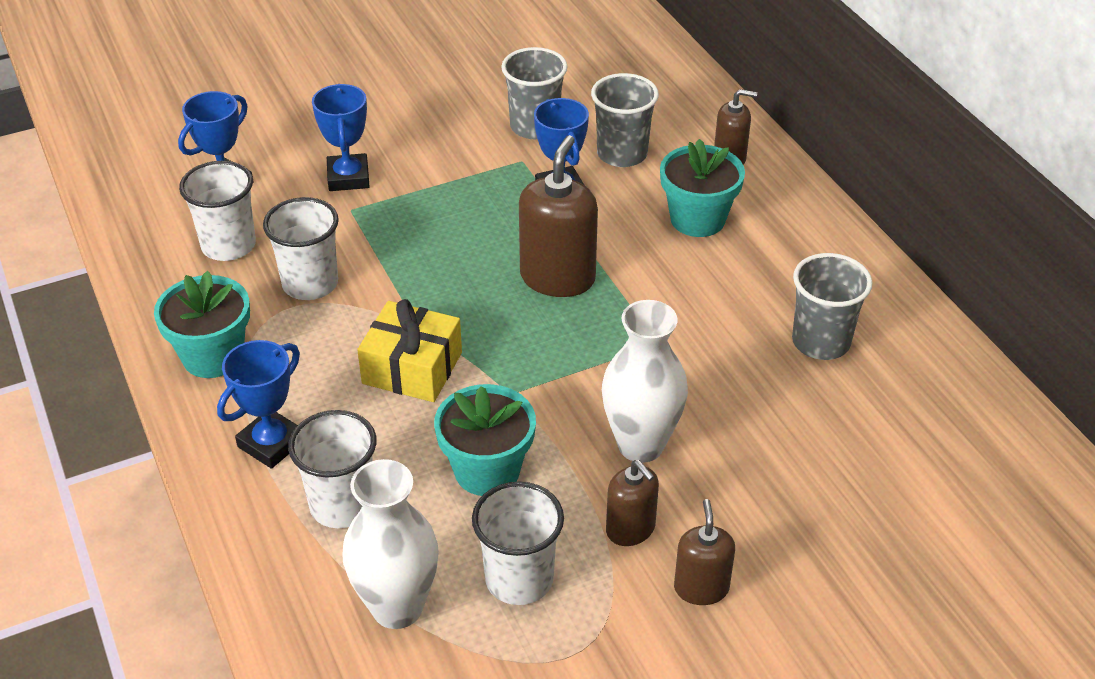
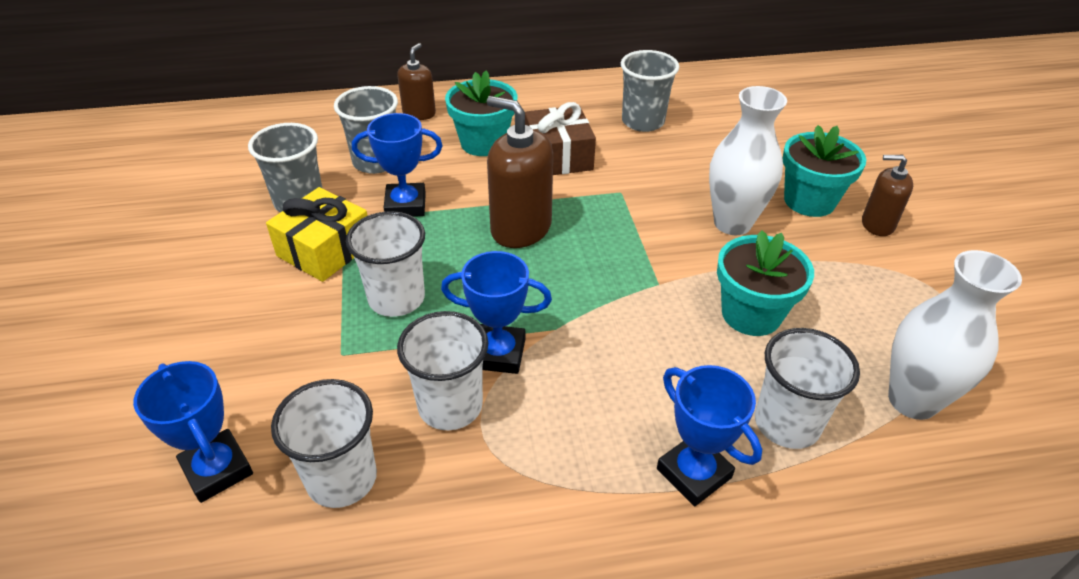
camera: 75 degrees left, 0 degrees up
(213, 356) = (539, 516): turquoise flower pot -> turquoise flower pot (809, 201)
(348, 177) = (284, 348): blue trophy -> blue trophy (498, 353)
(412, 368) = (609, 342): yellow gift -> yellow gift (325, 250)
(519, 579) = (874, 316): white cup -> white cup (396, 299)
(630, 529) = (820, 246): brown soap dispenser -> none
(702, 281) = (558, 156): none -> brown gift

